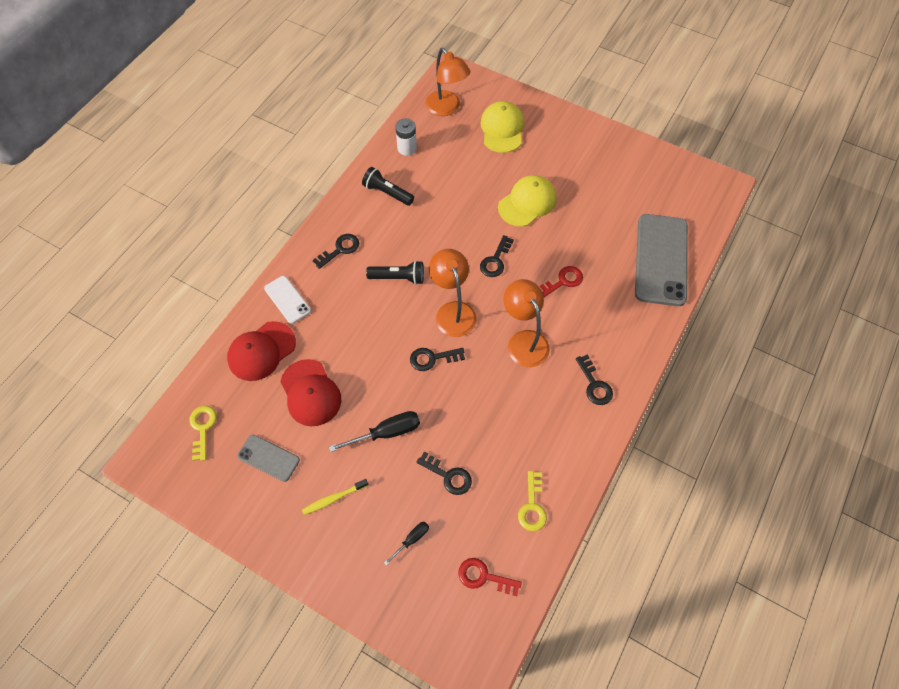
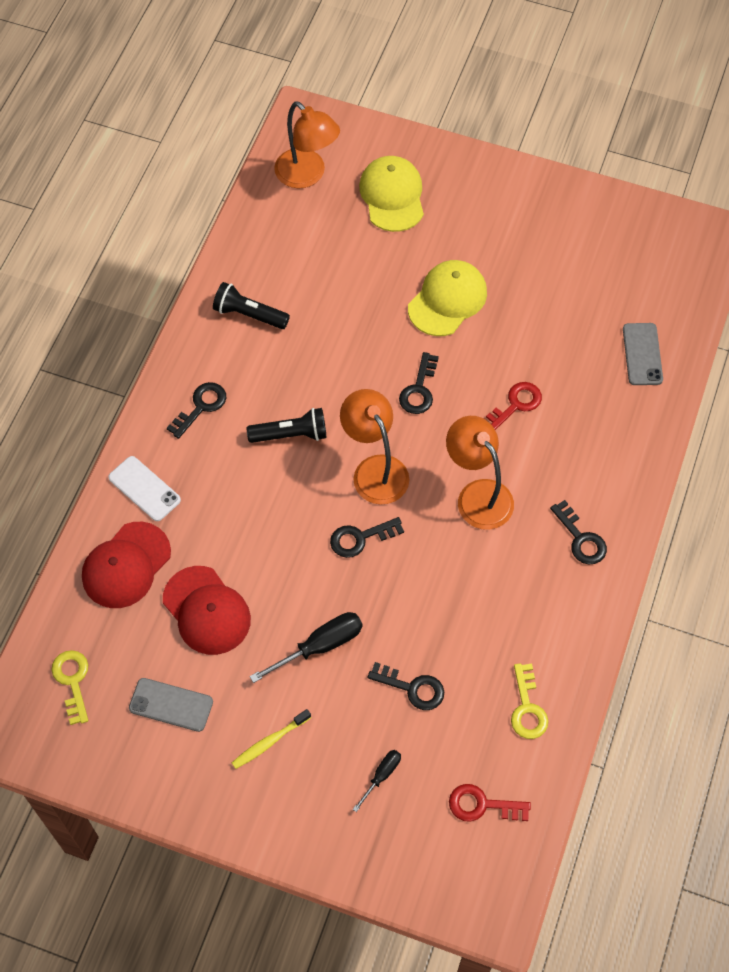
camera: 10 degrees left, 0 degrees up
(407, 148) = (262, 244): white battery -> none
(661, 259) = (642, 354): grey phone -> grey phone, size x0.50

